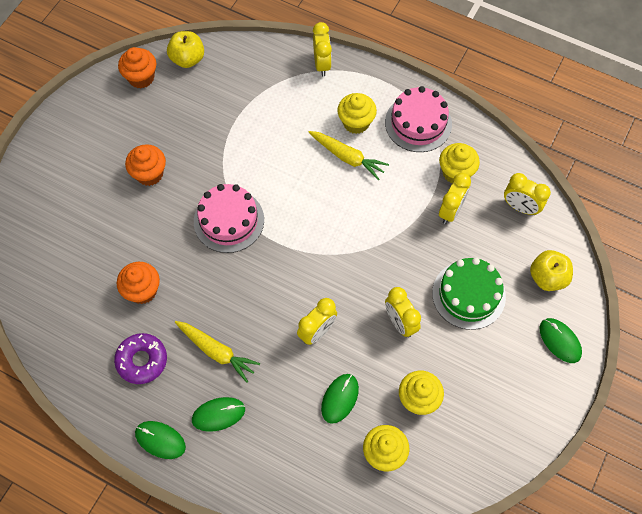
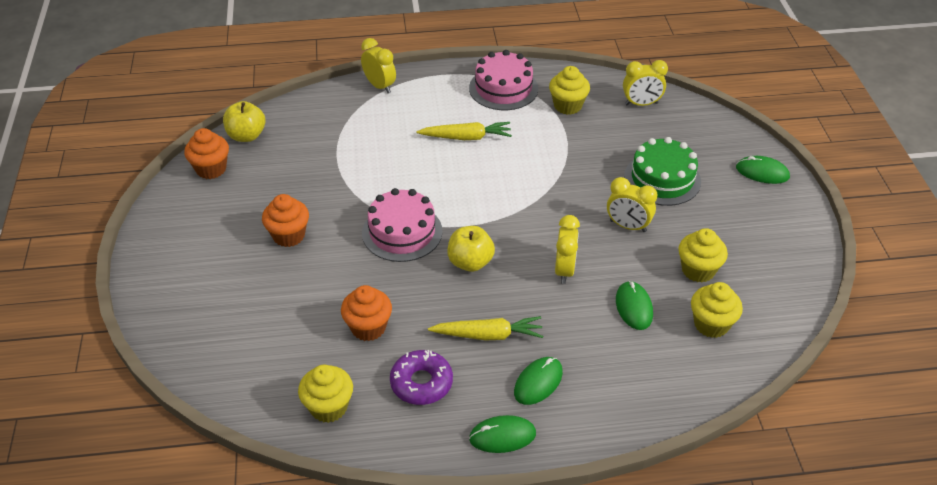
camera: 35 degrees left, 20 degrees down
(356, 122) = (450, 111): yellow cupcake -> yellow cupcake (328, 407)
(450, 211) = (590, 132): yellow clock -> none
(547, 277) = (709, 137): yellow apple -> yellow apple (470, 262)

